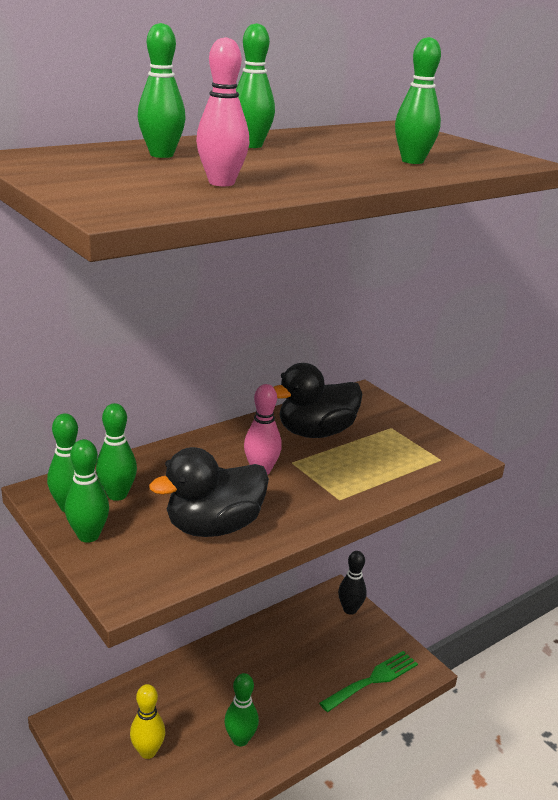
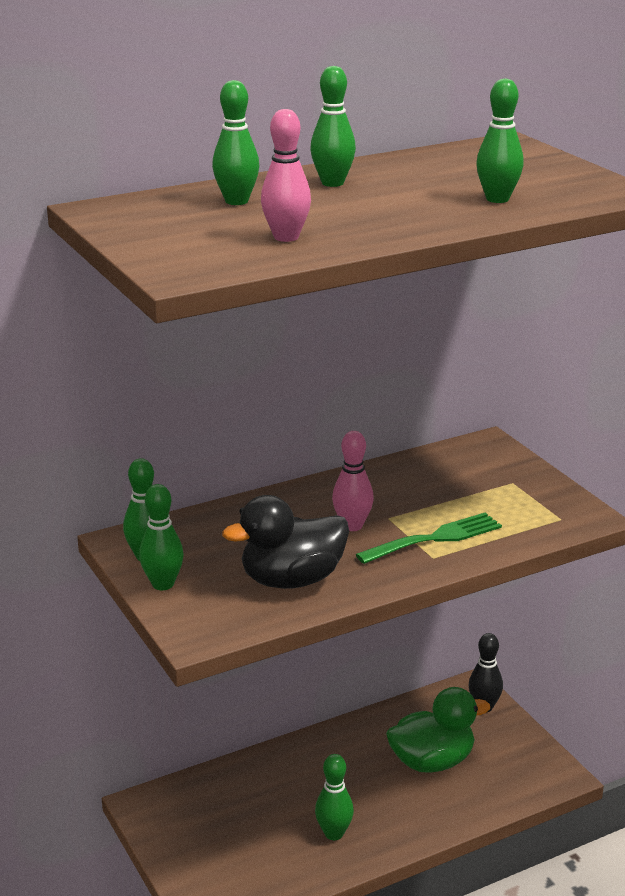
camera: 10 degrees right, 0 degrees up
(117, 495) = (195, 546): green bowling pin -> none
(148, 751) = (230, 838): yellow bowling pin -> none
(315, 662) = (432, 762): none -> green duck
(316, 432) = (422, 486): black duck -> none
(373, 680) = (498, 783): green fork -> green fork (435, 538)

